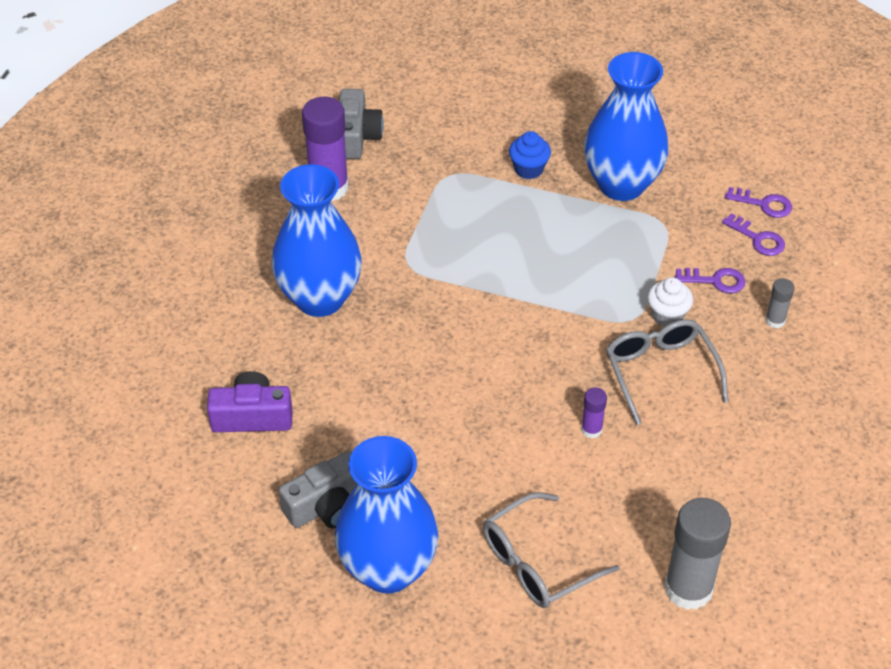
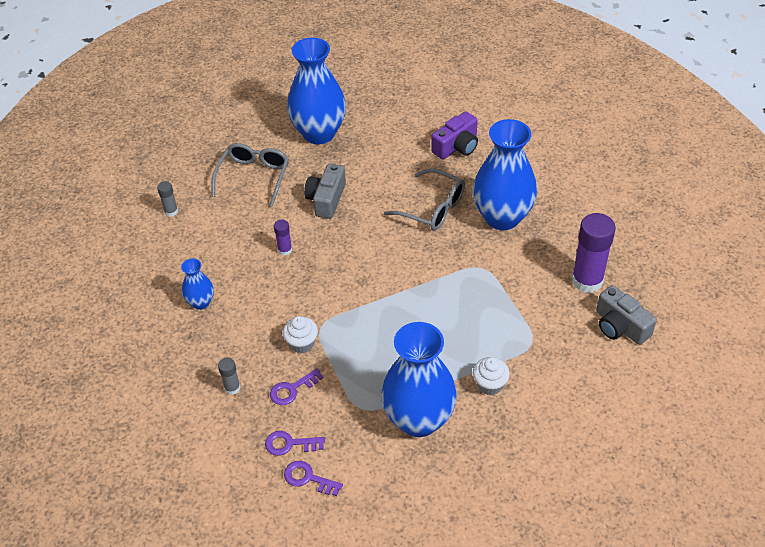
camera: 140 degrees right, 0 degrees up
(327, 505) = (375, 137): grey camera -> grey camera (326, 199)
(528, 169) = (490, 385): blue cupcake -> white cupcake
(660, 372) = (275, 306): grey glasses -> grey glasses (433, 208)
(688, 588) = (171, 211): grey glue stick -> grey glue stick, size x0.47
(741, 433) = (201, 302): none -> blue vase
(763, 204) = (308, 478): purple key -> purple key turned 45 degrees clockwise

